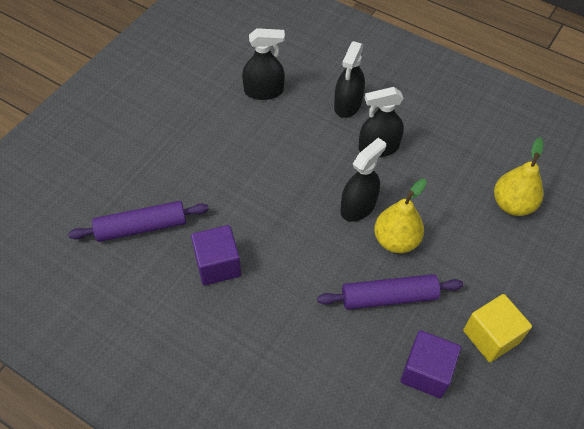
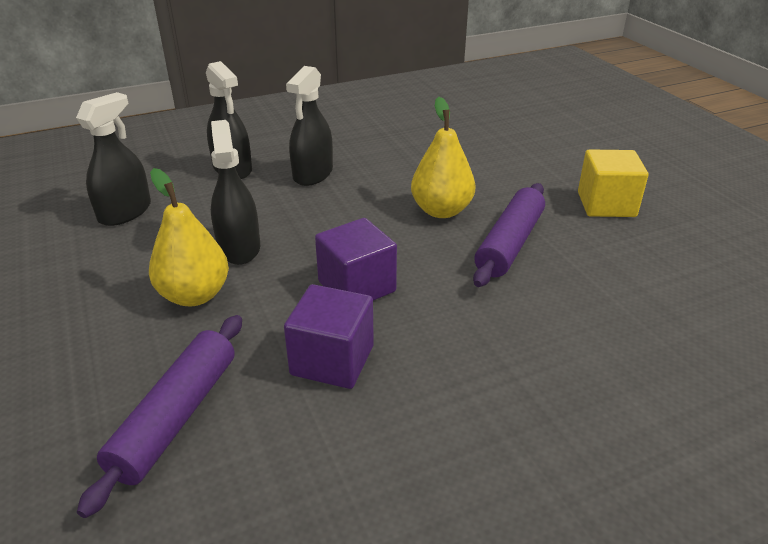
camera: 55 degrees left, 20 degrees down
(358, 206) = (372, 216): black spray bottle -> black spray bottle (239, 248)
(426, 372) = (624, 258): purple cube -> purple cube (357, 286)
(512, 204) = (467, 137): yellow pear -> yellow pear (194, 295)

